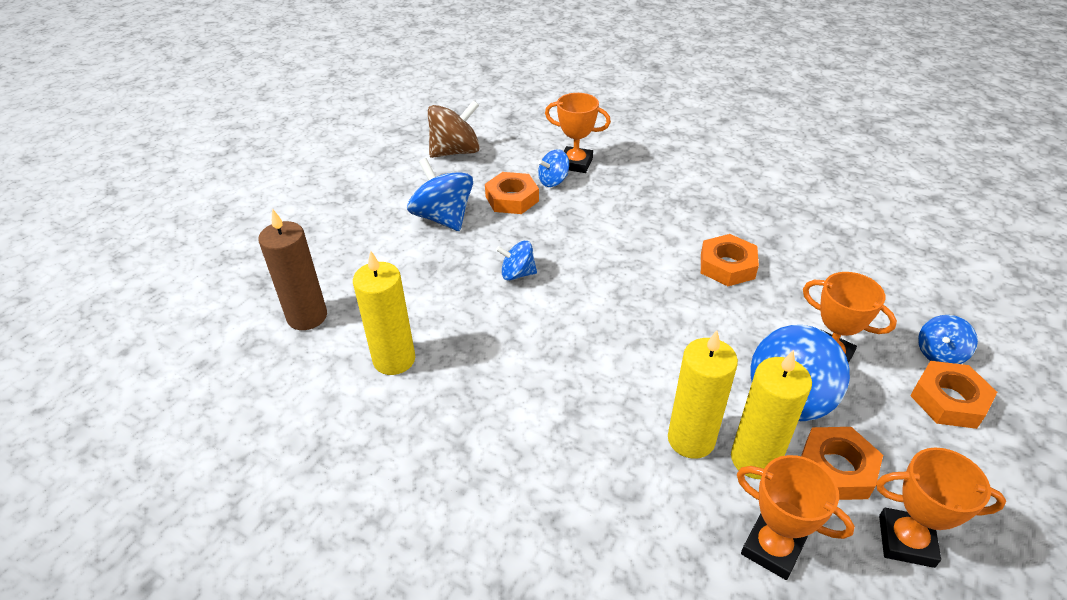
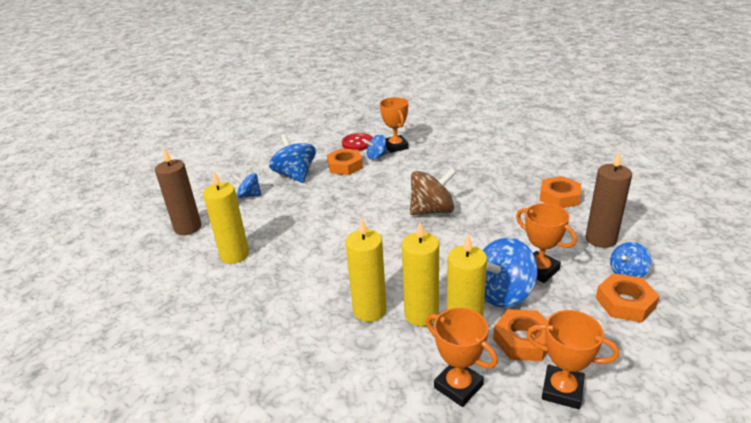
camera: 10 degrees right, 10 degrees down
(455, 151) = (316, 138): brown spinning top -> brown spinning top (432, 210)
(517, 274) = (333, 209): blue spinning top -> blue spinning top (249, 195)
(519, 159) = (357, 143): none -> red button
(575, 163) = (395, 146): orange trophy -> orange trophy turned 45 degrees clockwise
(618, 438) = (369, 310): none -> yellow candle
(727, 266) = (483, 210): orange nut -> orange nut (559, 197)
(893, 303) = (600, 239): none -> brown candle

